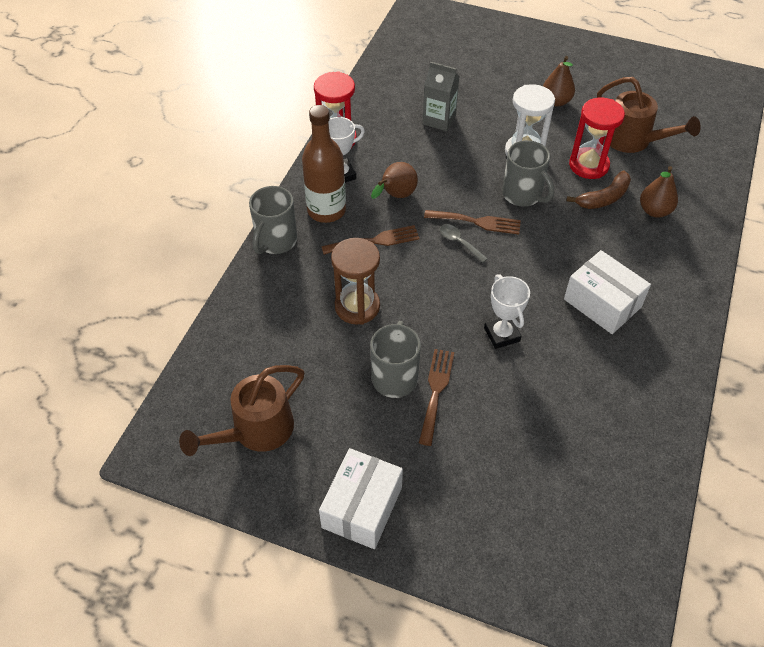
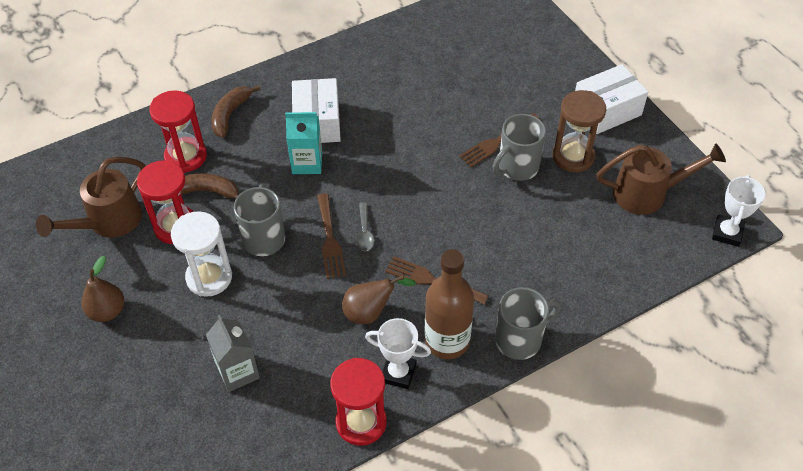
camera: 140 degrees left, 0 degrees up
(357, 306) = (499, 234): brown hourglass -> brown hourglass (573, 156)
(477, 222) = (330, 240): brown fork -> brown fork turned 150 degrees counterclockwise
(502, 334) = (412, 147): white trophy -> white trophy (727, 233)
(565, 265) = (307, 163): none -> turquoise carton
(633, 141) = (108, 222): brown watering can -> brown watering can turned 135 degrees counterclockwise
(654, 211) = (186, 156): brown pear -> red hourglass
(674, 263) = (230, 114): none -> brown banana

